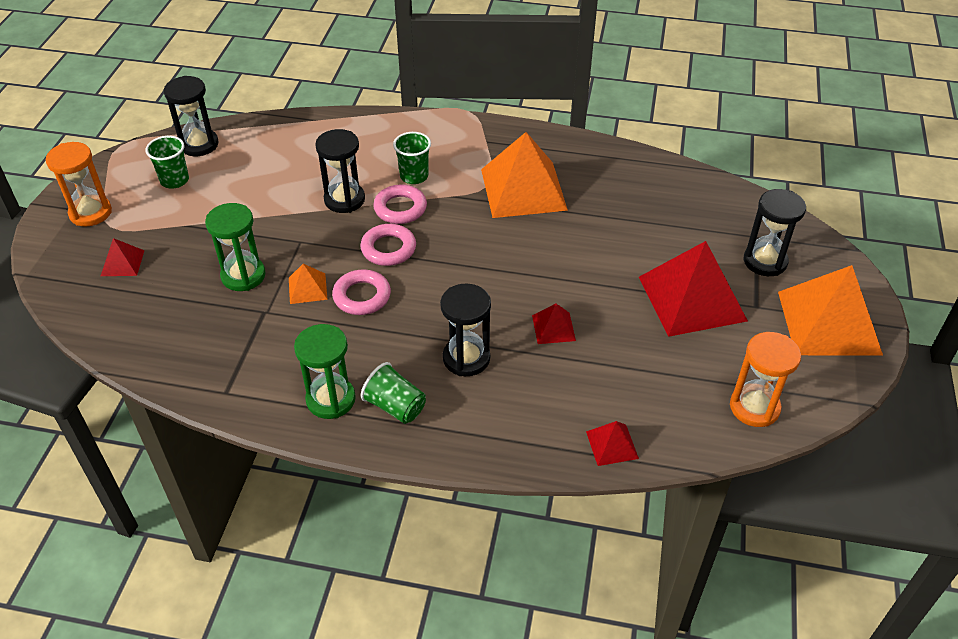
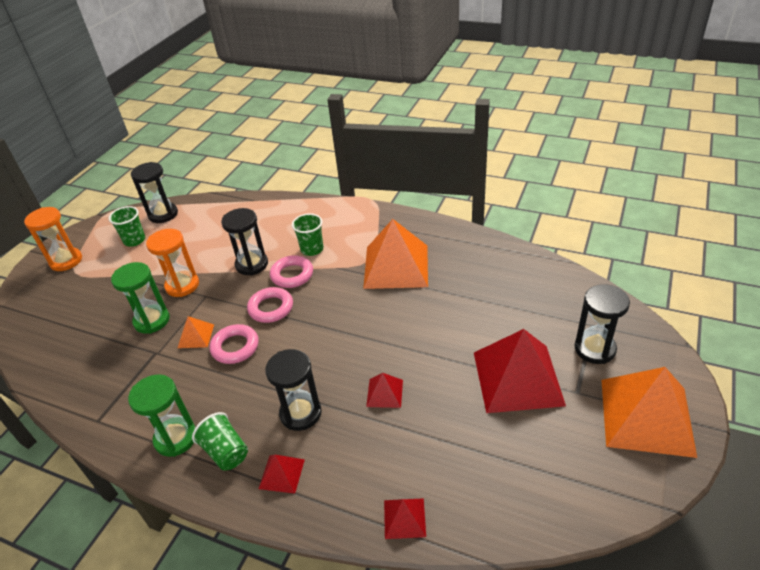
camera: 15 degrees right, 5 degrees down
(122, 263) = (70, 302): red pyramid -> red pyramid (282, 473)
(754, 407) = (553, 497): orange hourglass -> orange hourglass (182, 285)

